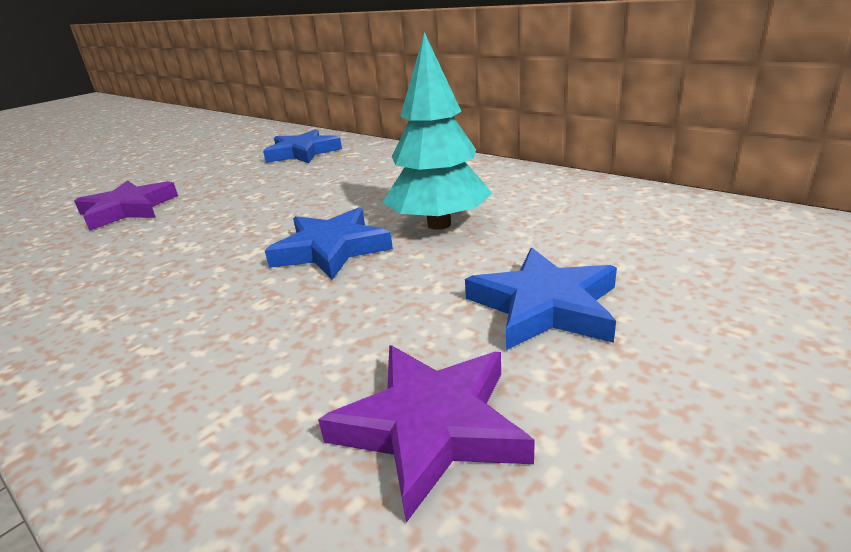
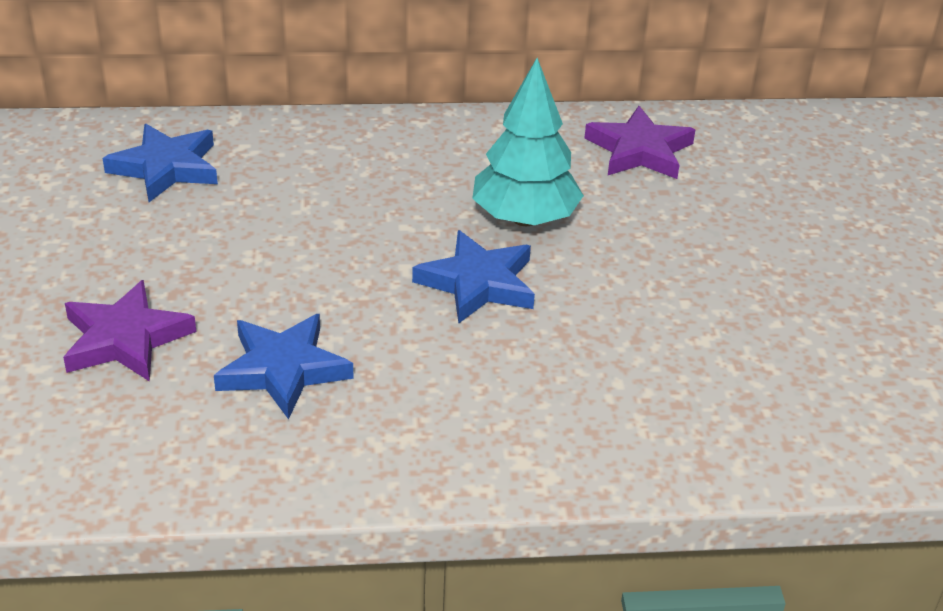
camera: 50 degrees left, 10 degrees up
(430, 427) = (748, 362): purple star -> purple star (639, 150)
(544, 306) = (704, 261): blue star -> blue star (283, 370)

